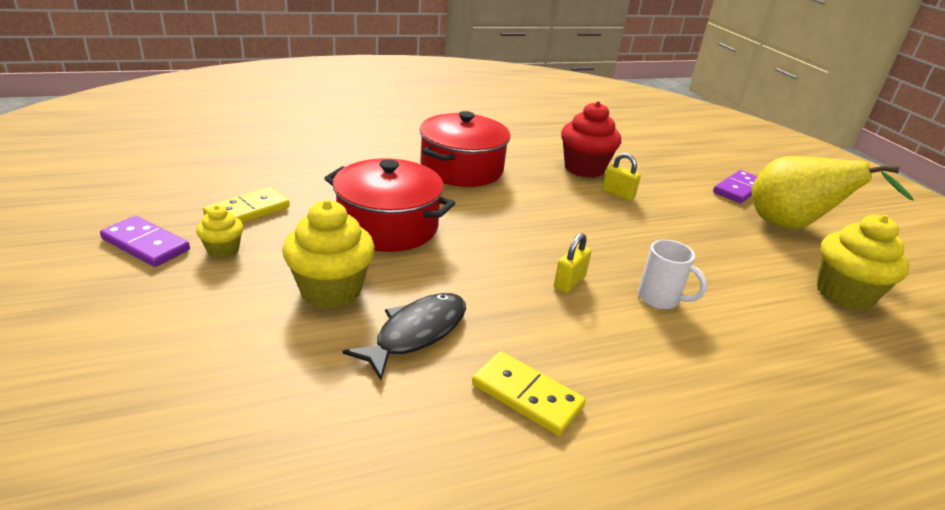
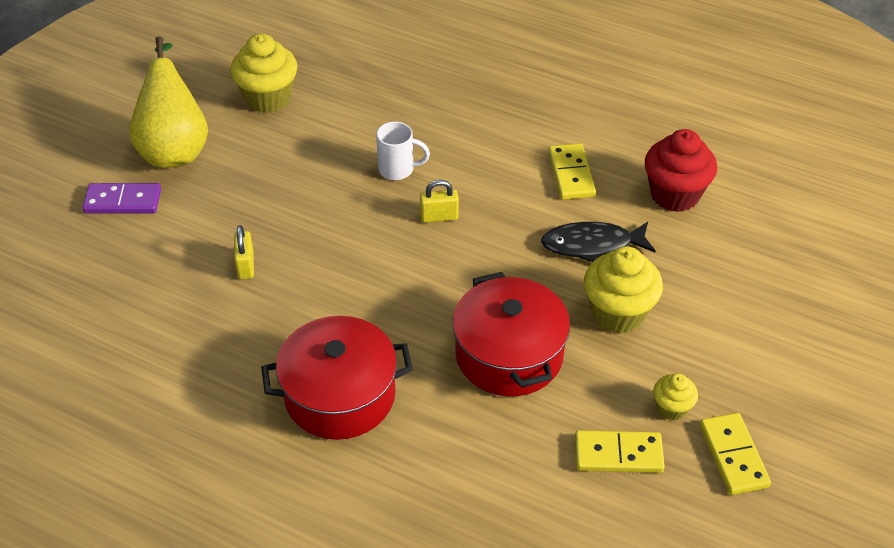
camera: 130 degrees left, 15 degrees up
(146, 244) = (733, 456): purple domino -> yellow domino
(584, 168) = (213, 316): red cupcake -> red cupcake (674, 195)
(660, 299) = (398, 169): white mug -> white mug turned 105 degrees clockwise

